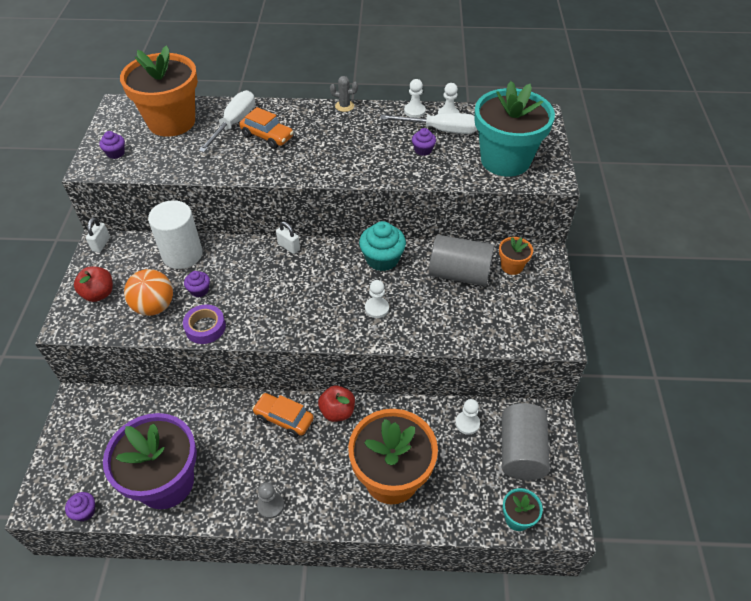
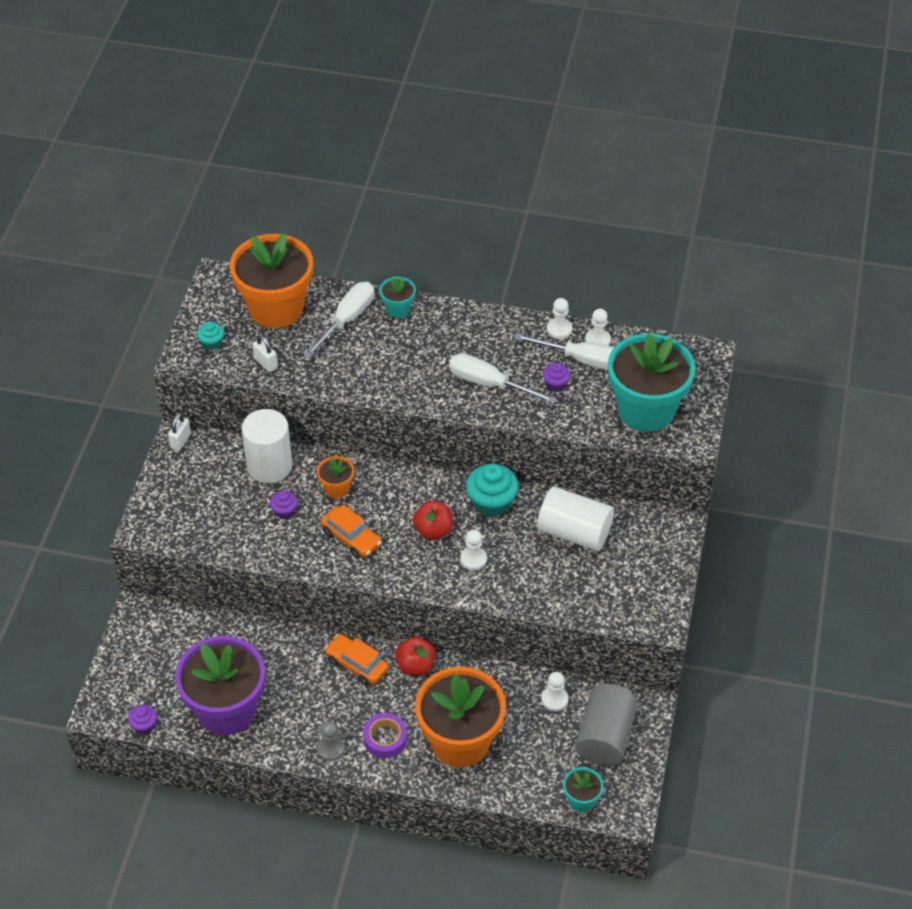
camera: 10 degrees right, 0 degrees up
(99, 294) = (177, 500): red apple -> red apple (433, 530)
(115, 153) = (212, 343): purple cupcake -> turquoise cupcake
(154, 306) = (235, 523): orange ball -> none
(205, 327) = (287, 554): purple tape -> purple tape (385, 739)
(267, 136) = (382, 342): orange car -> orange car (351, 538)
(277, 111) = (398, 309): none -> turquoise flower pot
(289, 247) = (389, 473): white padlock -> white padlock (266, 363)
(344, 106) = (478, 311): grey cactus -> none
(366, 156) = (489, 384): none -> white screwdriver
(459, 274) = (574, 532): grey cylinder -> white cylinder
(512, 266) = (636, 532): orange flower pot -> orange flower pot (337, 488)

